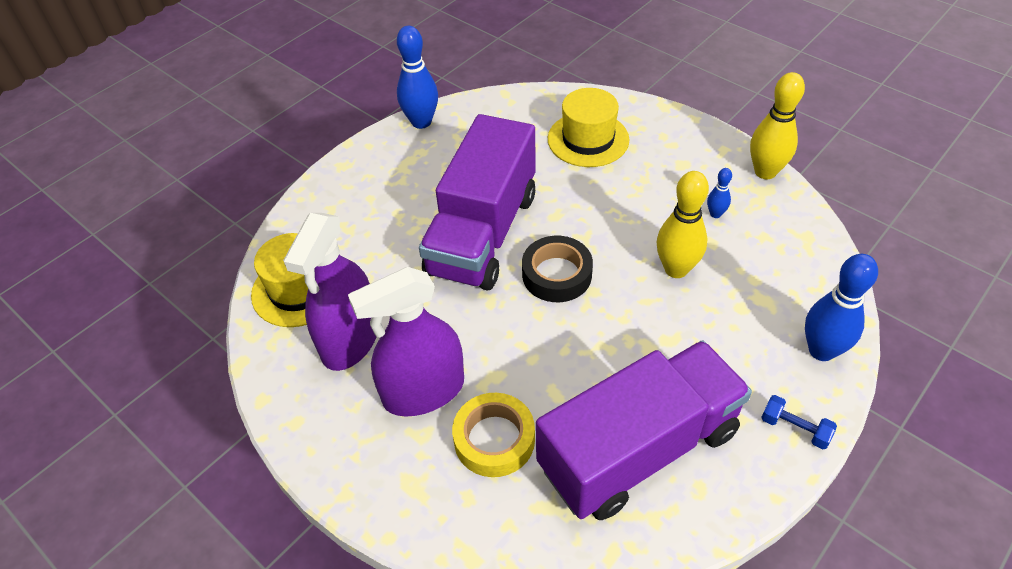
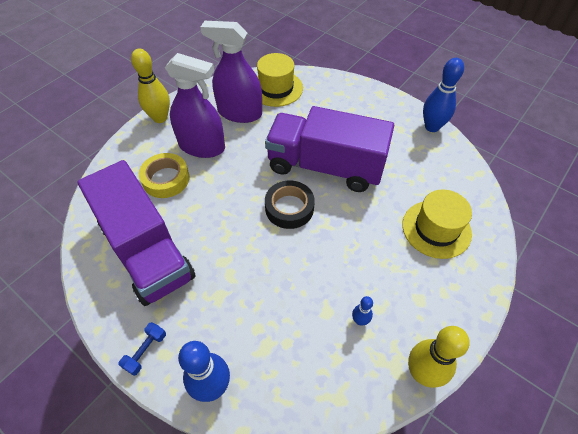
camera: 85 degrees right, 5 degrees up
(423, 391) = (202, 146): purple spray bottle -> purple spray bottle turned 135 degrees clockwise
(676, 269) = (296, 284): yellow bowling pin -> yellow bowling pin (160, 118)

